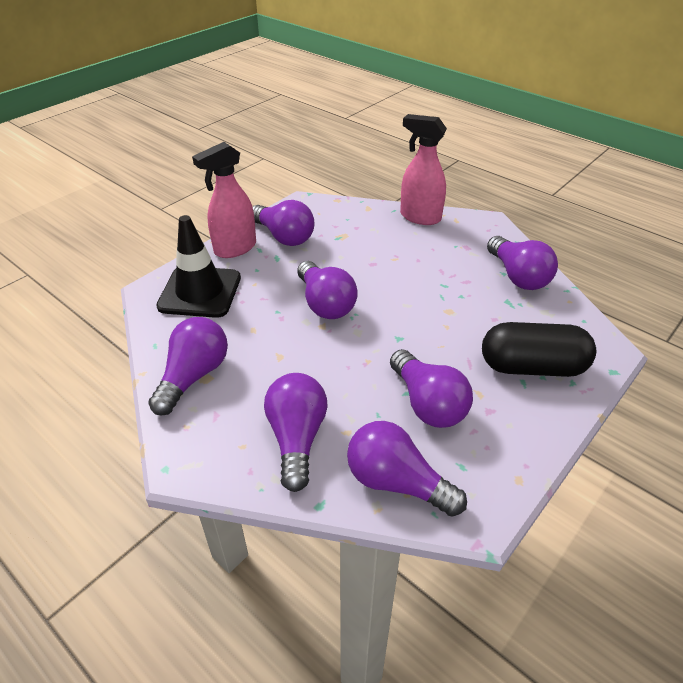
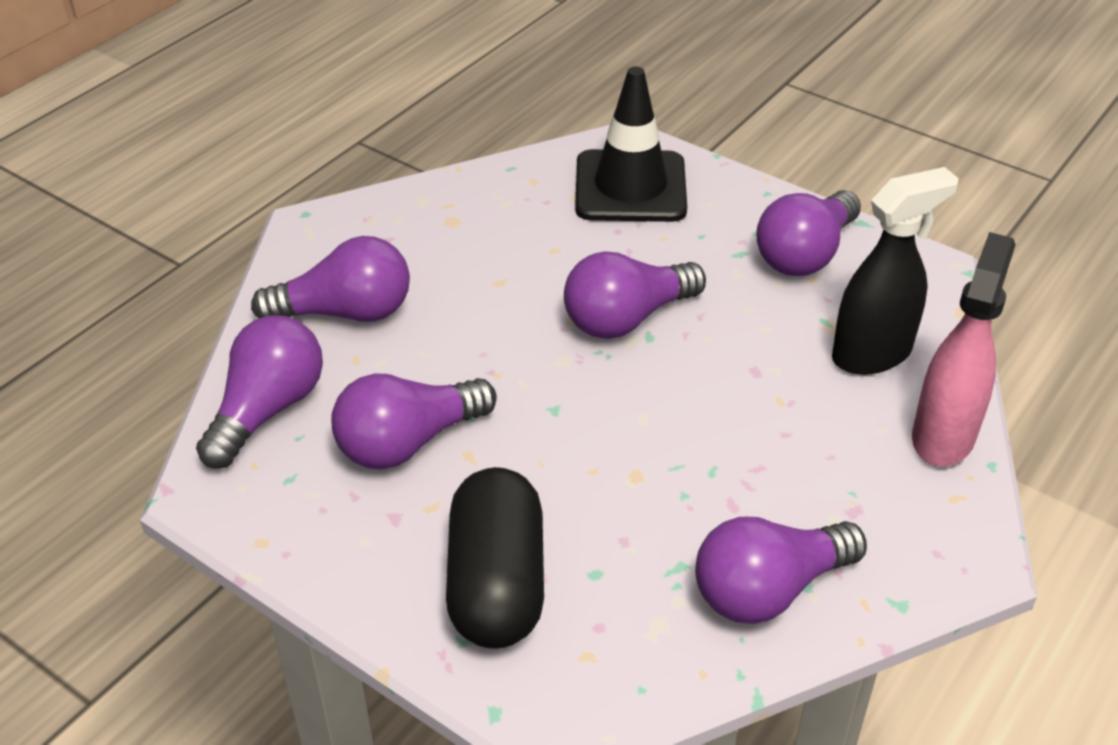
camera: 85 degrees right, 0 degrees up
(194, 376) = (454, 209): purple light bulb -> none
(235, 248) = (752, 205): pink spray bottle -> none
(364, 227) = (872, 354): none -> black spray bottle

